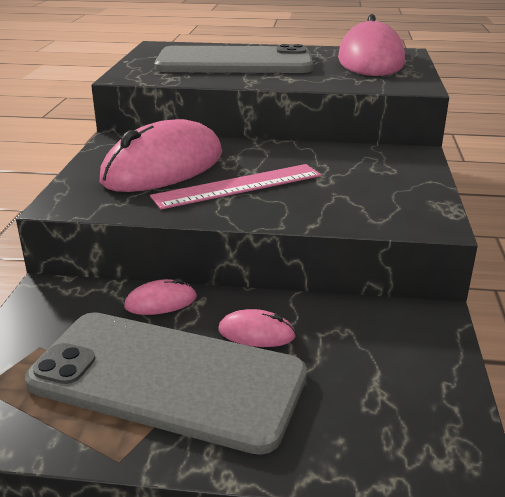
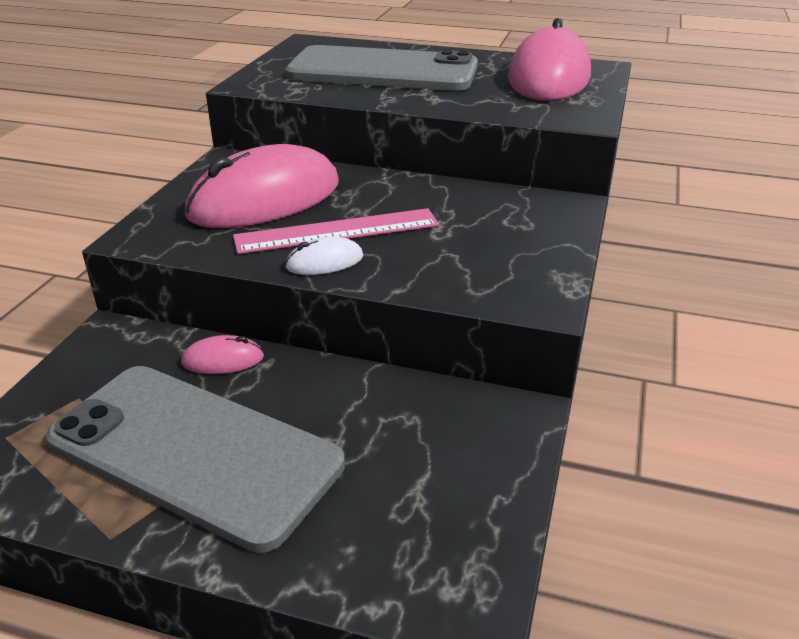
camera: 10 degrees right, 5 degrees up
(239, 209) = (324, 262): none -> white mouse
(256, 333) = (311, 409): pink mouse -> none

